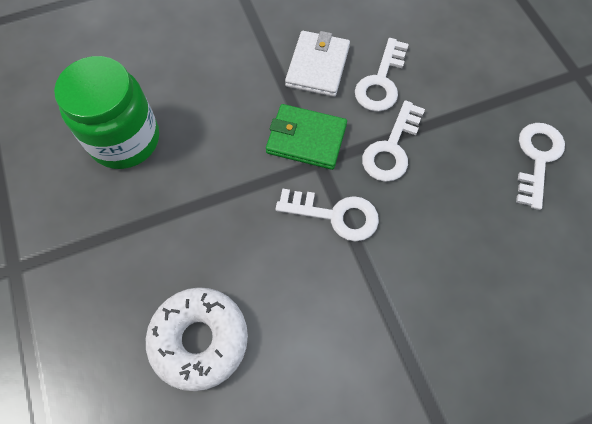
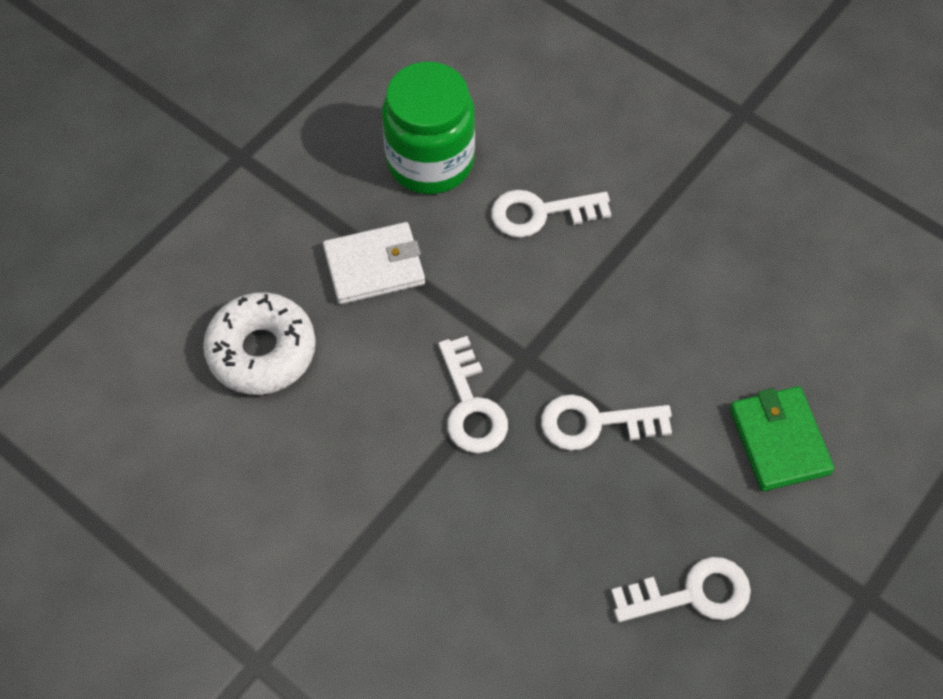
camera: 60 degrees right, 5 degrees down
(306, 139) = (547, 329): green wallet -> green wallet (779, 441)
(317, 66) = (654, 291): white wallet -> white wallet (374, 266)
(381, 81) = (682, 369): white key -> white key (541, 213)

